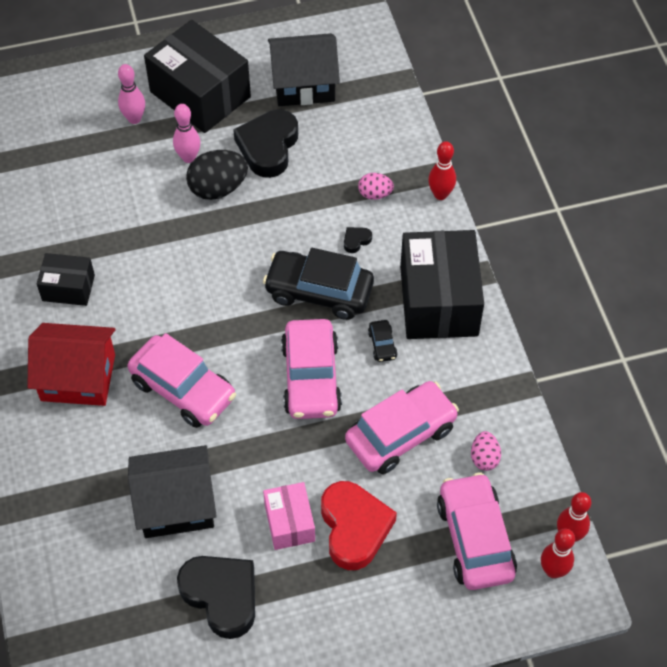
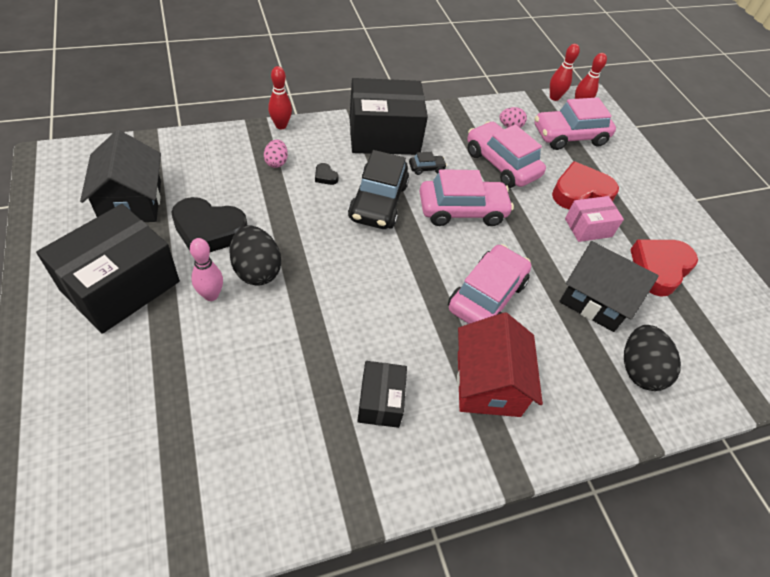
camera: 100 degrees left, 5 degrees down
(81, 528) = (639, 370): none -> black egg
(134, 119) = (142, 348): pink bowling pin -> none
(176, 504) = (595, 299): black house -> black house turned 45 degrees counterclockwise
(221, 596) = (659, 269): black heart -> red heart

